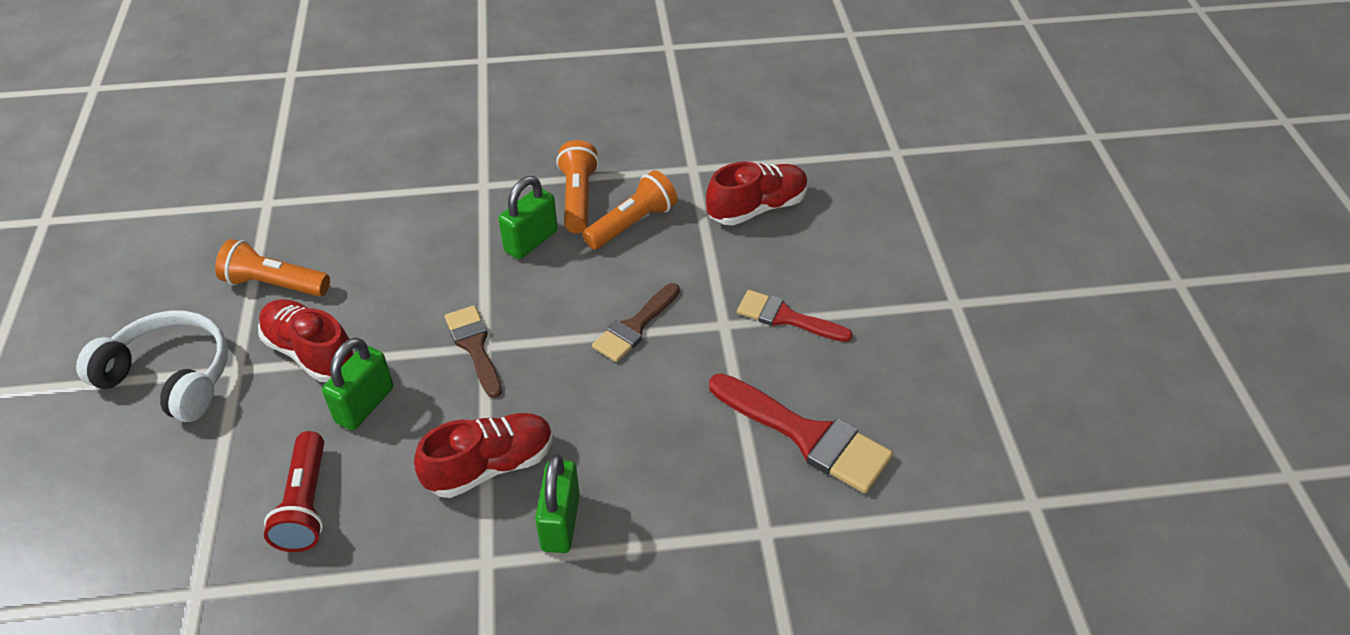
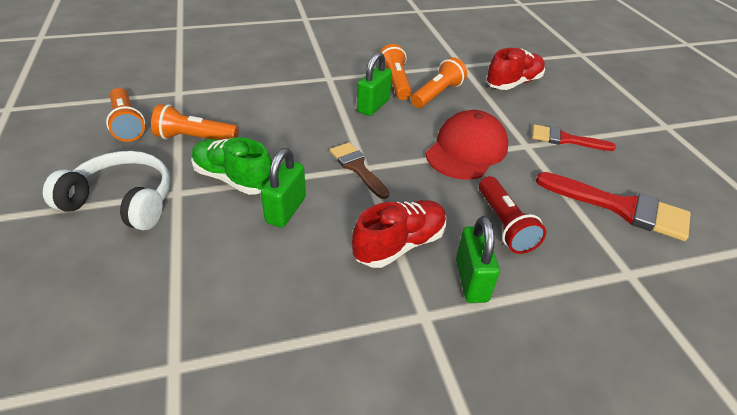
camera: 10 degrees left, 5 degrees down
(192, 255) = (127, 124): none -> orange flashlight
(305, 505) = (257, 285): red flashlight -> red flashlight (504, 225)
(311, 352) = (234, 178): red shoe -> green shoe
(634, 327) = (466, 150): brown brush -> red cap

